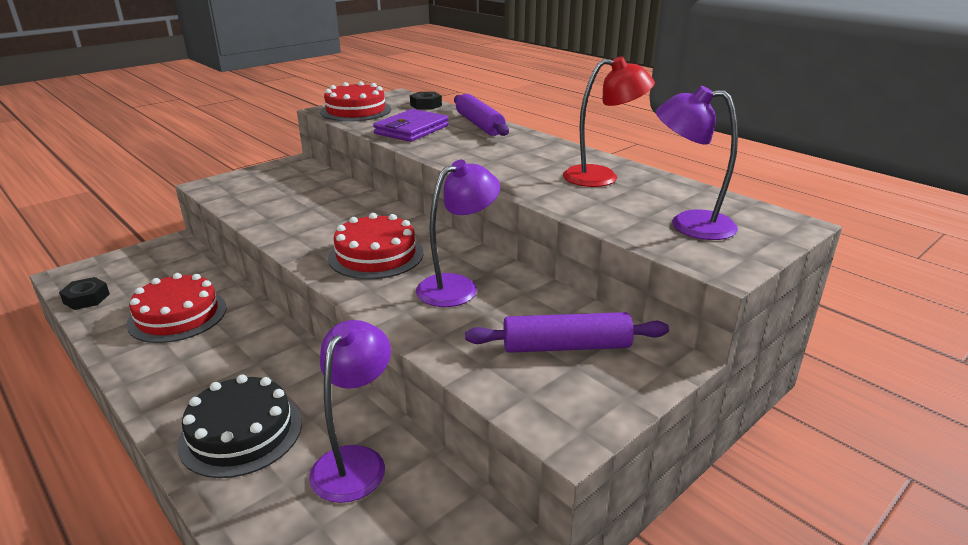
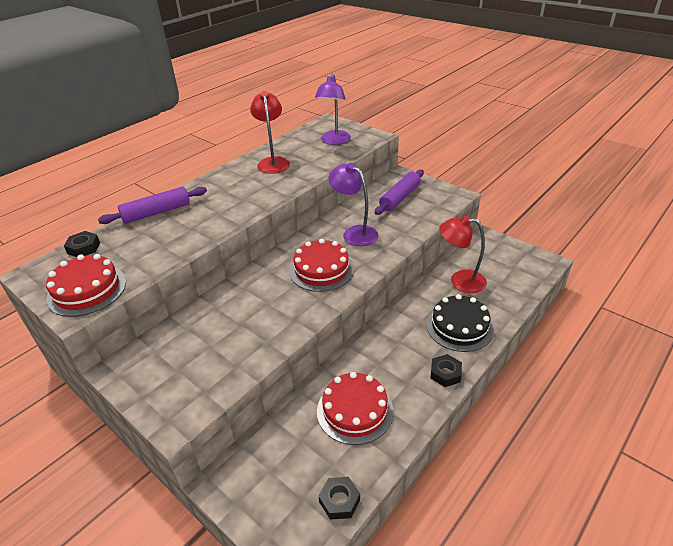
camera: 95 degrees left, 10 degrees up
(164, 397) = (445, 373): none -> black nut
(355, 461) = (460, 281): purple lamp -> red lamp
(411, 130) = (163, 244): purple wallet -> none
(566, 347) = (400, 198): purple rolling pin -> purple rolling pin turned 45 degrees clockwise

